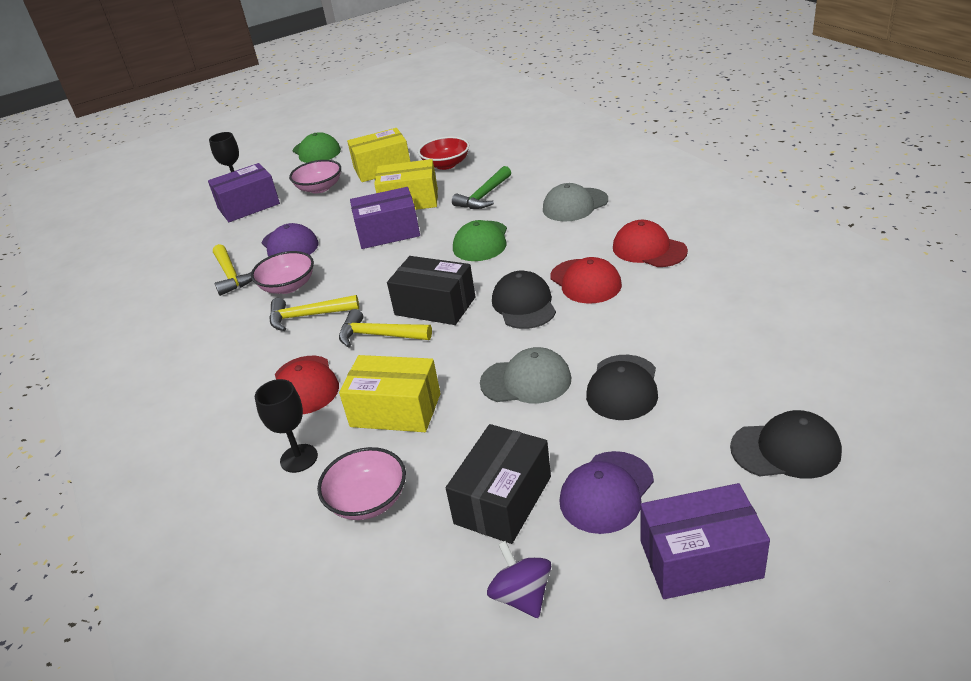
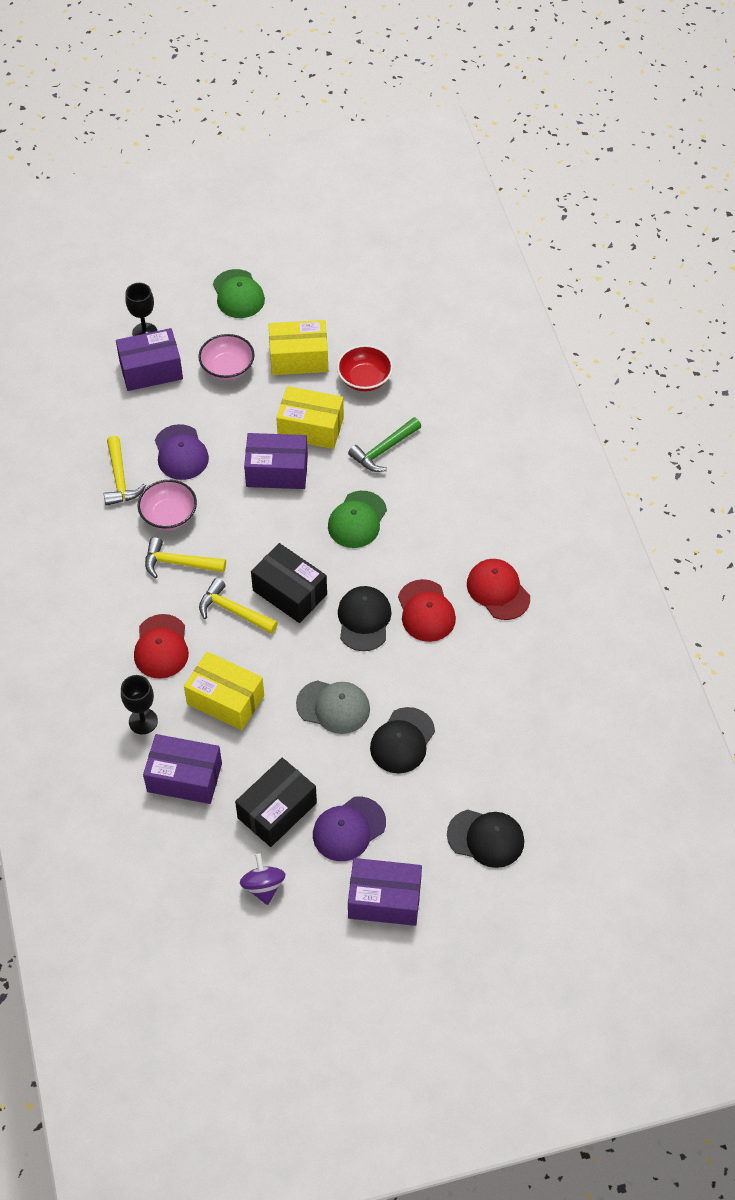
camera: 10 degrees right, 20 degrees up
(368, 500) = (184, 777): pink bowl -> purple box
(575, 205) = (462, 500): grey cap -> none

